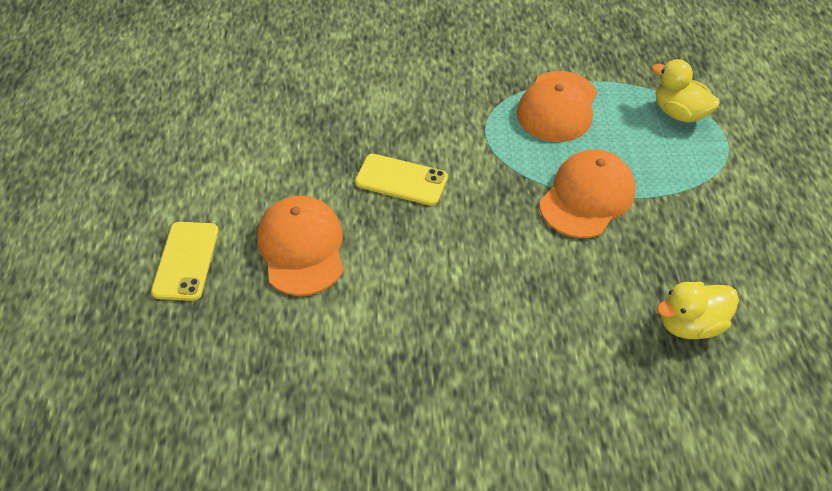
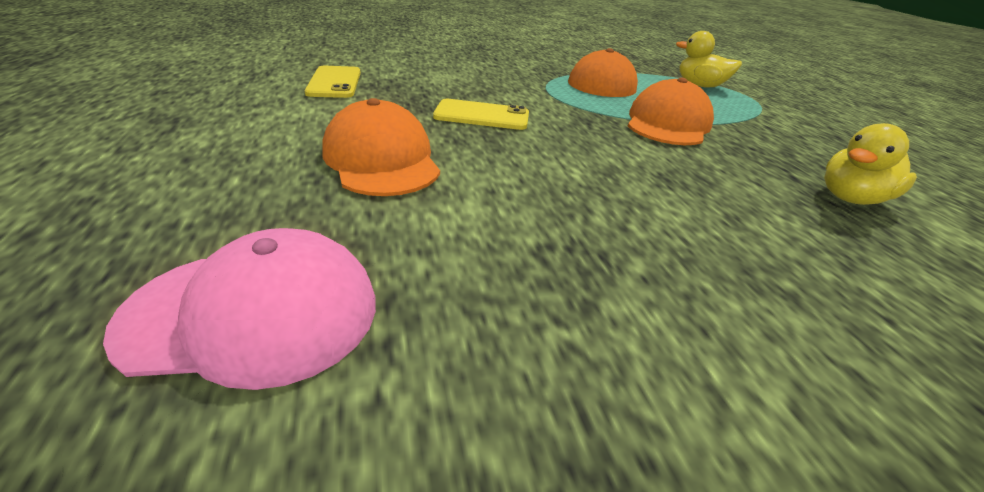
camera: 15 degrees left, 15 degrees down
(186, 261) = (219, 173): yellow phone -> yellow phone (334, 82)
(217, 392) = (254, 313): none -> pink cap

